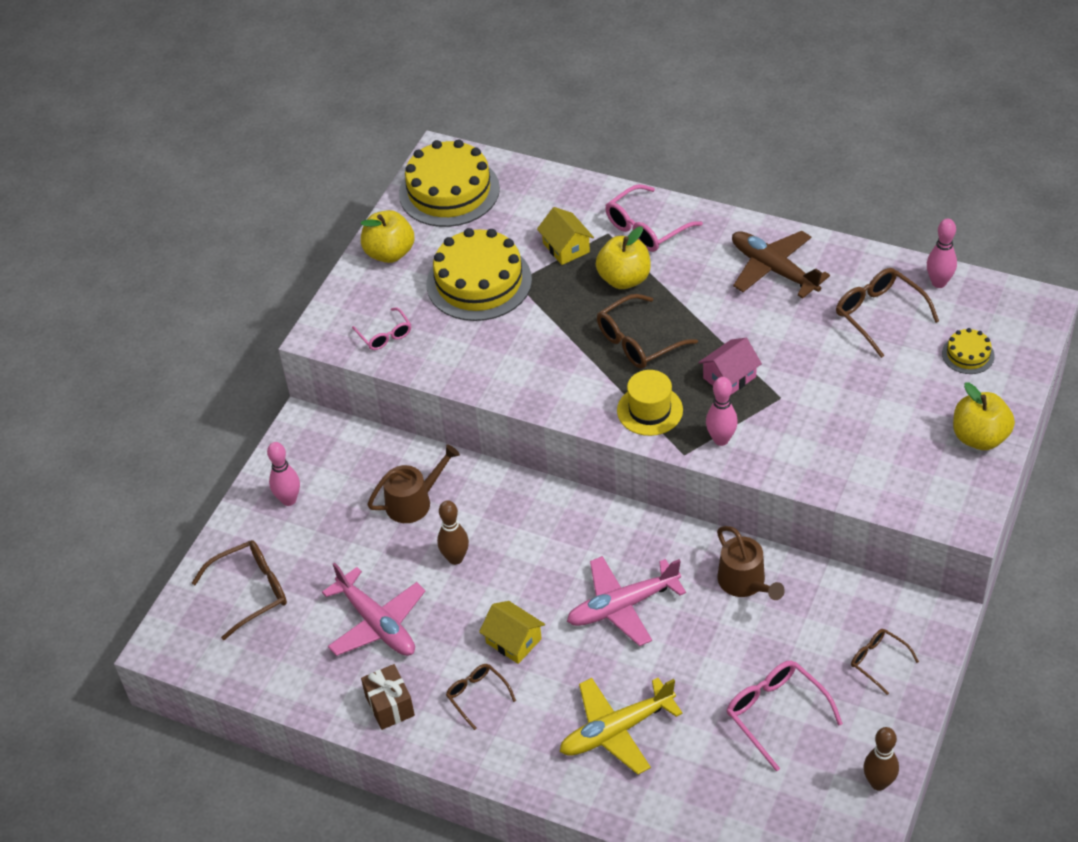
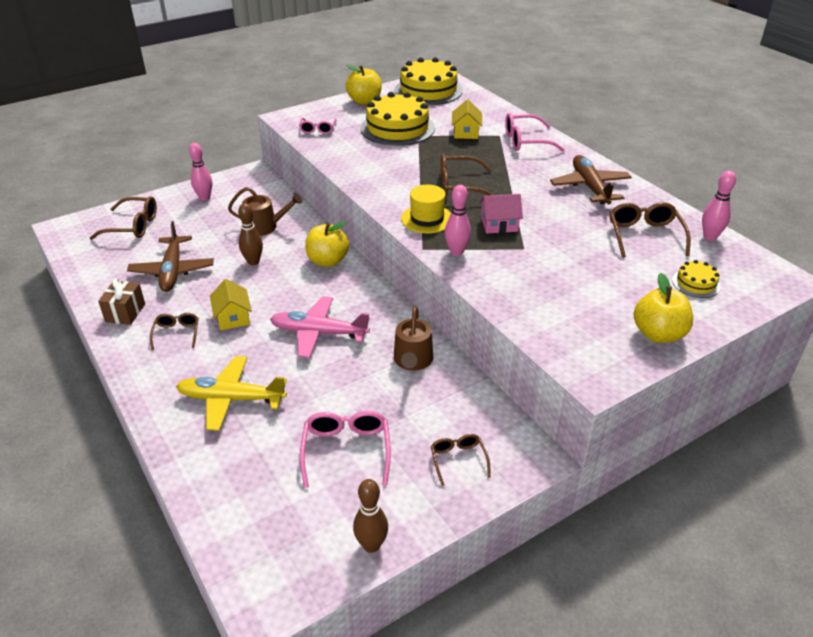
camera: 30 degrees right, 10 degrees down
(377, 623) = (172, 270): pink plane -> brown plane
(624, 279) = (485, 157): yellow apple -> yellow apple (327, 261)

